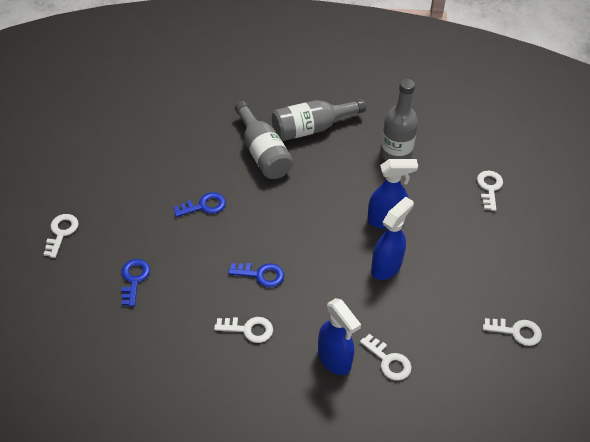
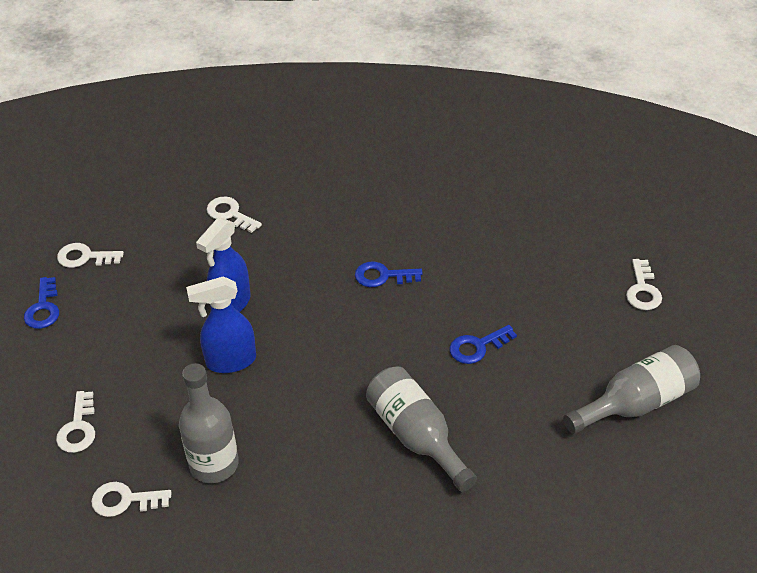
camera: 175 degrees right, 5 degrees down
(134, 279) = (529, 253): blue key -> blue key (43, 308)
(249, 329) = (383, 222): white key -> white key (124, 500)
(311, 128) = (349, 491): grey bottle -> grey bottle (636, 403)
(334, 359) = (287, 208): blue spray bottle -> none

